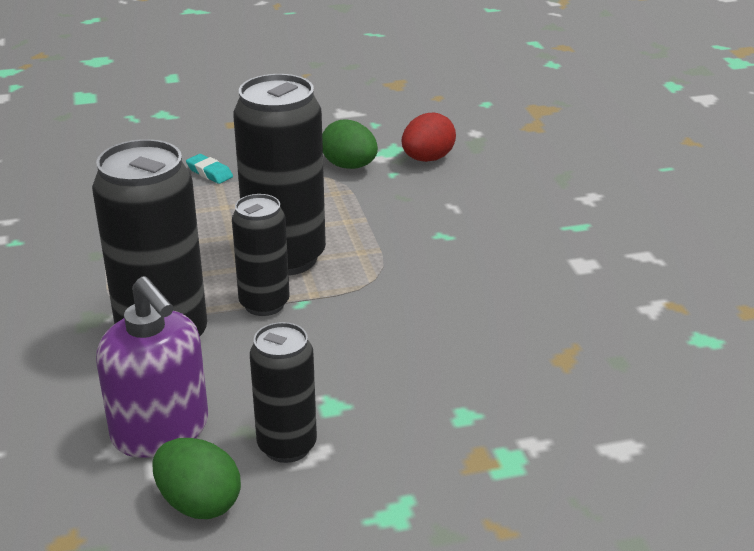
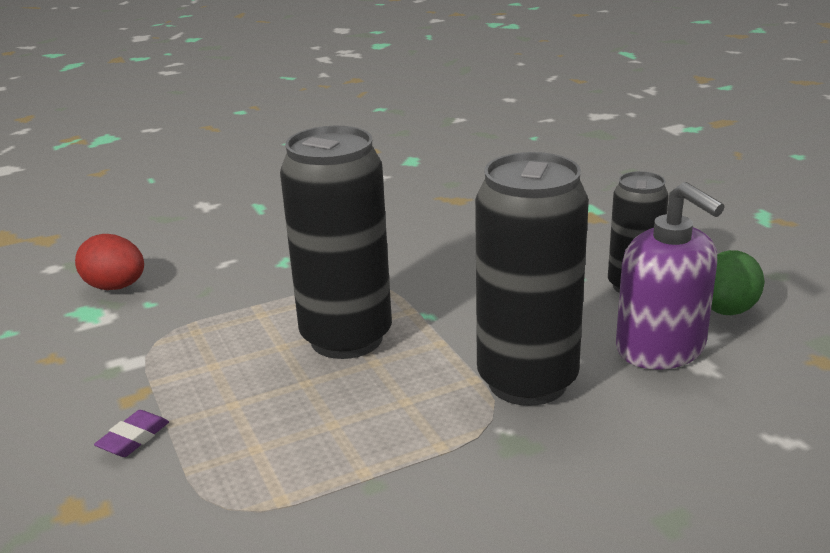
camera: 100 degrees left, 5 degrees down
(161, 430) = (661, 348): purple soap dispenser -> purple soap dispenser turned 105 degrees clockwise
(209, 173) = (133, 438): turquoise eraser -> purple eraser
(264, 304) = (438, 334): black can -> none
(349, 166) = (127, 332): green egg -> none

